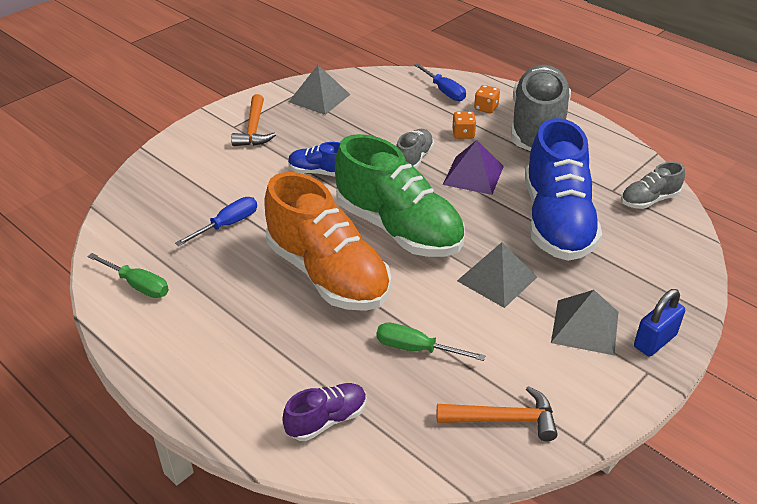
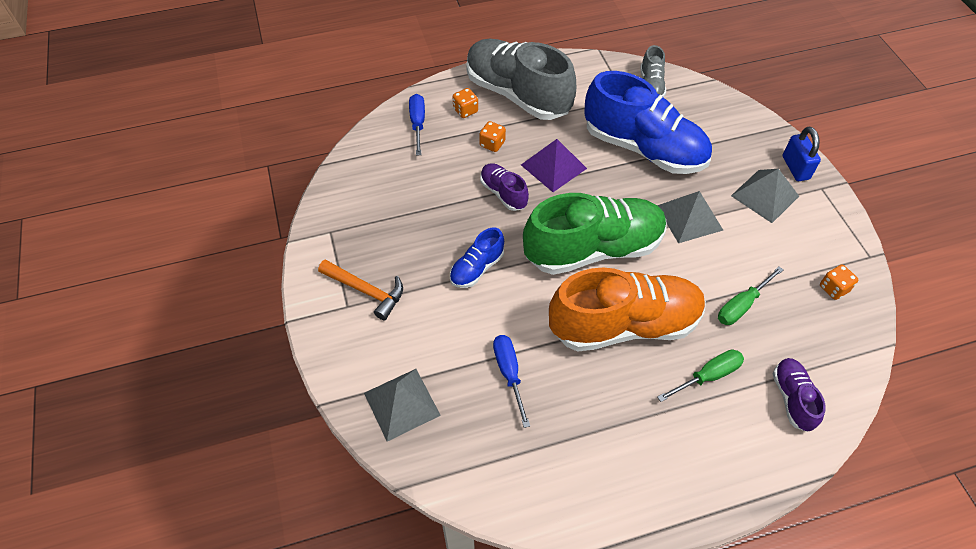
camera: 60 degrees left, 15 degrees up
(138, 285) = (557, 483): green screwdriver -> green screwdriver (708, 376)
(319, 98) = (353, 216): grey pyramid -> grey pyramid (401, 404)
(413, 158) = (503, 193): grey shoe -> purple shoe
(444, 91) = (417, 123): blue screwdriver -> blue screwdriver turned 90 degrees counterclockwise
(503, 419) = (833, 288): orange hammer -> orange dice

